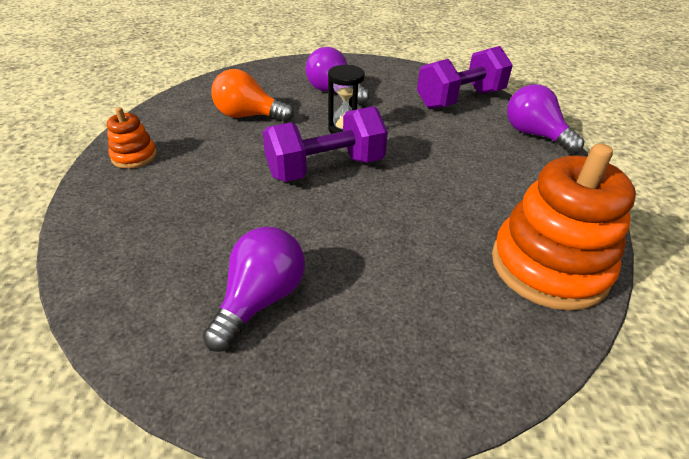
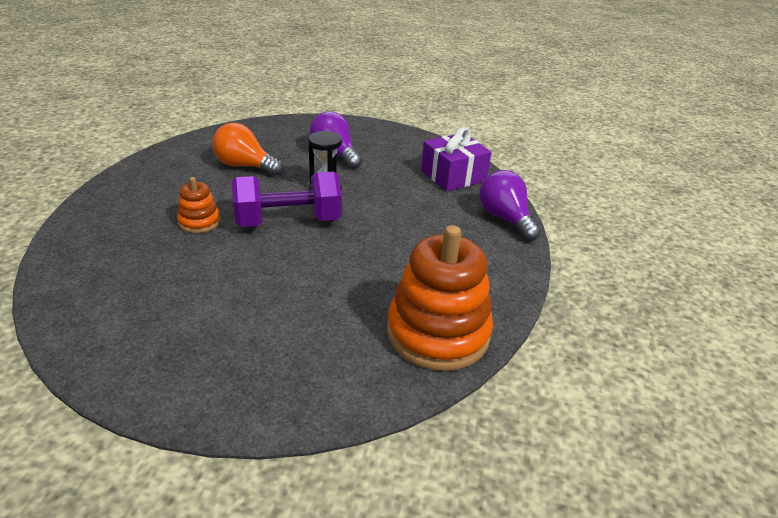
camera: 10 degrees right, 5 degrees down
(134, 156) = (130, 188): orange stacking toy -> orange stacking toy (199, 222)
(261, 299) = (178, 317): purple light bulb -> none
(460, 99) = (453, 176): purple dumbbell -> purple gift

